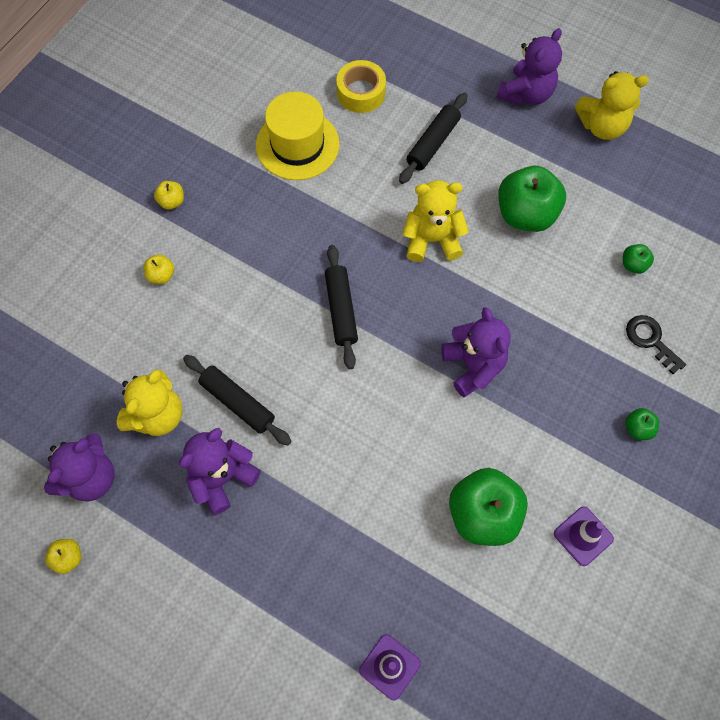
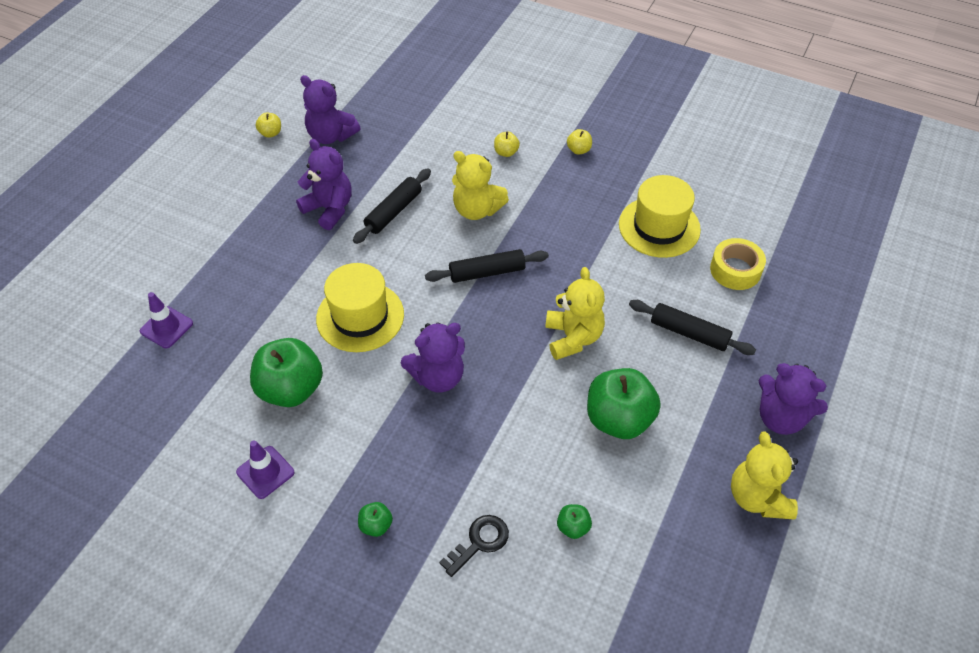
camera: 85 degrees right, 15 degrees down
(157, 415) = (381, 165): yellow teddy bear -> yellow teddy bear (477, 210)
(390, 441) = (360, 316): none -> yellow hat

